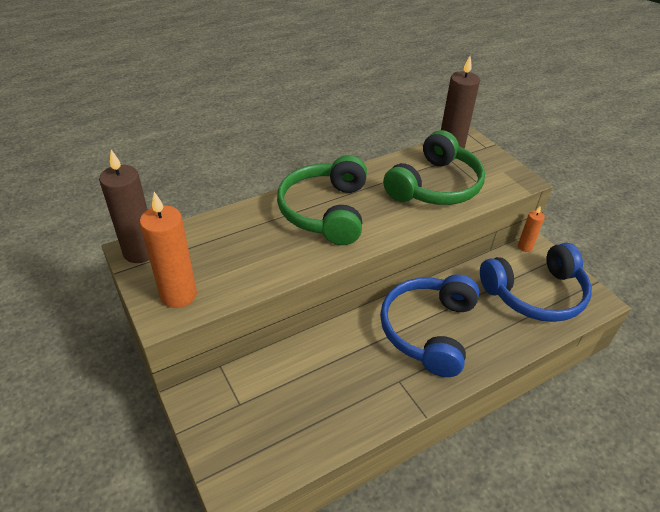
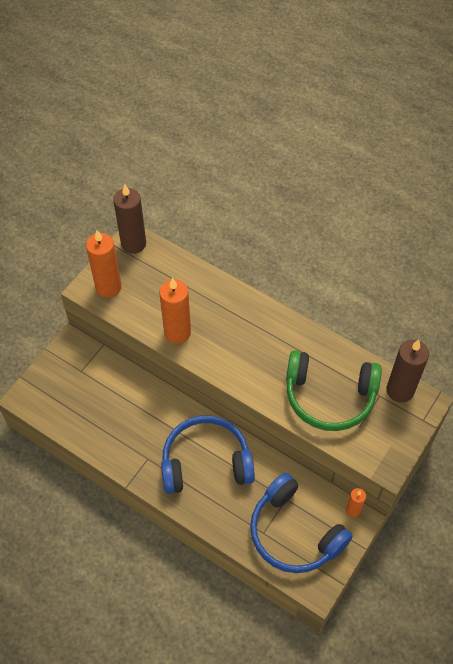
camera: 65 degrees right, 15 degrees up
(290, 259) = (177, 332): none -> orange candle
(325, 211) = (243, 331): green headphones -> none

